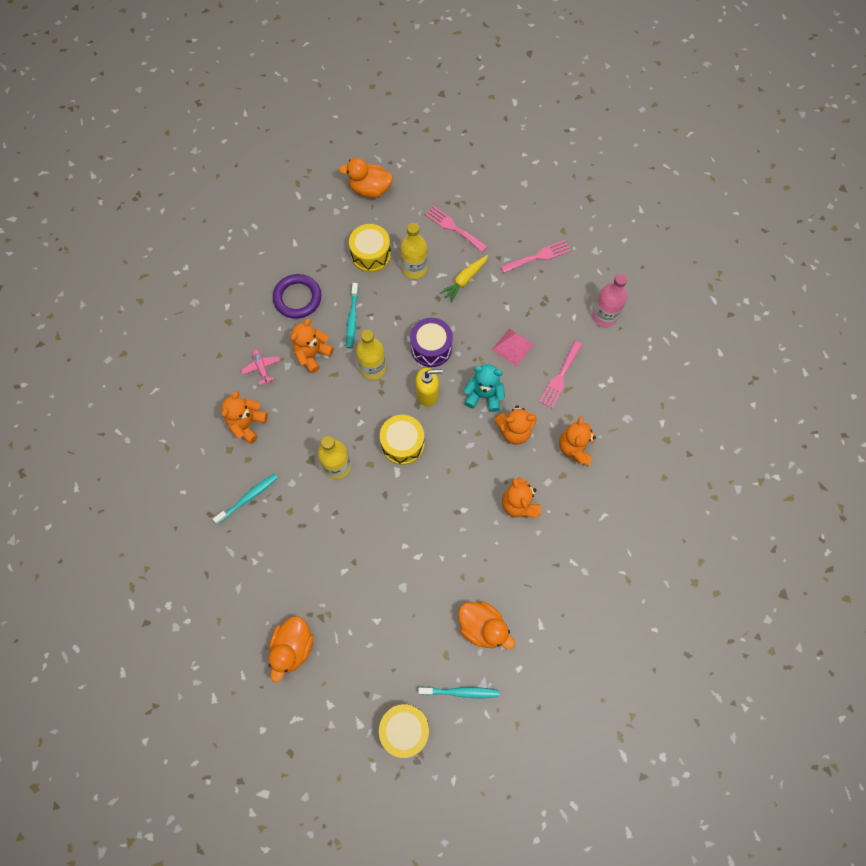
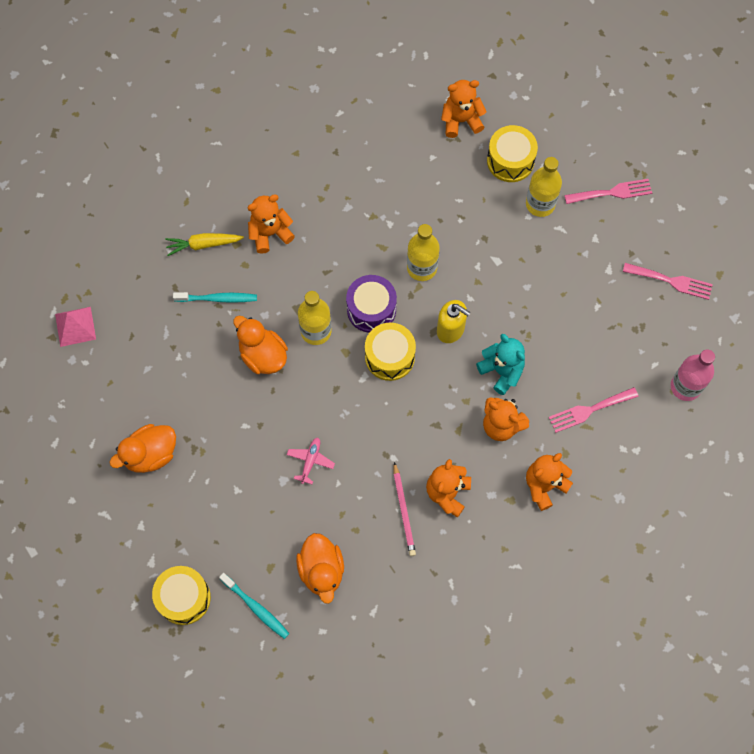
camera: 40 degrees right, 0 degrees up
(261, 367) = (323, 192): pink plane -> pink plane (310, 461)
(297, 298) = (408, 152): purple ring -> none
(312, 354) = (378, 214): orange teddy bear -> orange teddy bear (461, 120)
(352, 318) = (442, 208): turquoise toothbrush -> none
(370, 189) = (563, 97): orange duck -> orange duck (263, 355)
(431, 348) = (491, 290): purple drum -> purple drum (371, 309)
(453, 228) = (612, 192): pink fork -> pink fork turned 90 degrees clockwise
(464, 280) = (578, 250): yellow carrot -> yellow carrot (203, 245)
(501, 540) = (404, 511): none -> pink pencil
(512, 347) = (569, 347): pink pyramid -> pink pyramid (75, 326)

